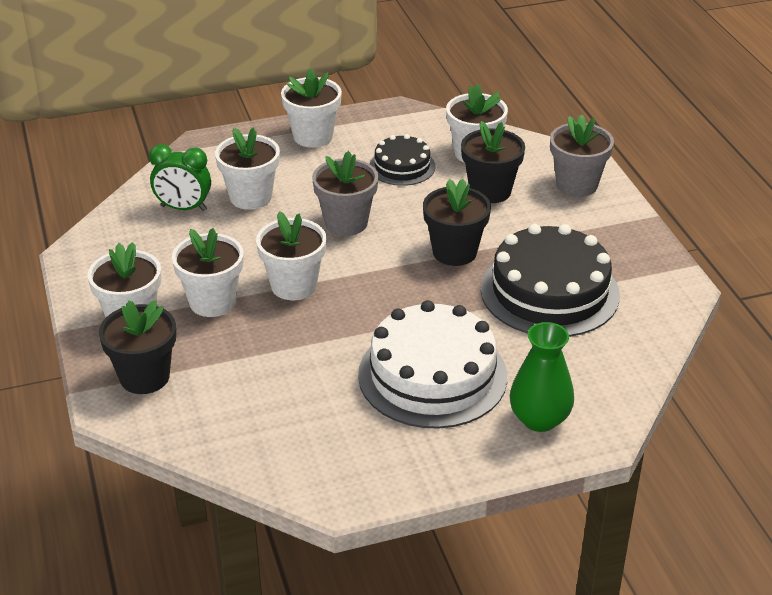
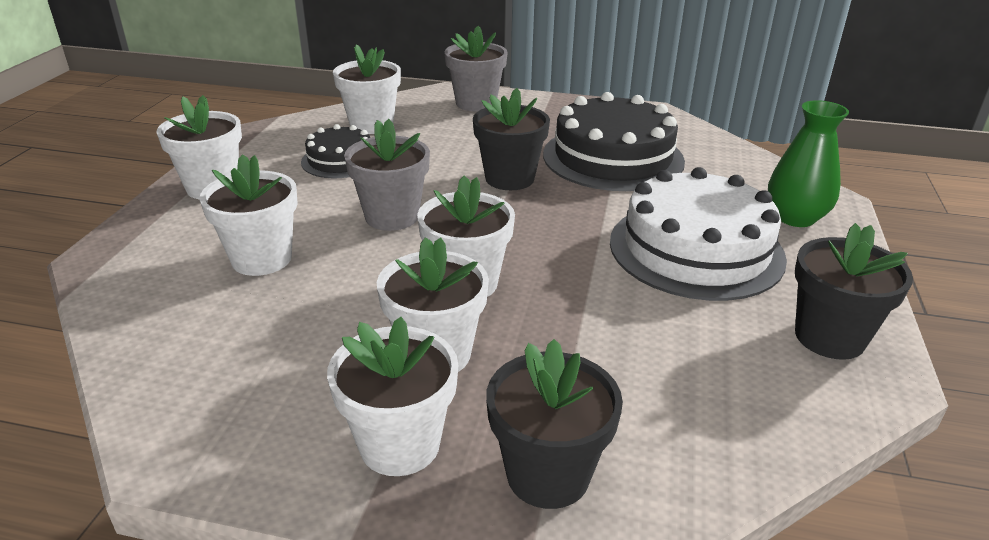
camera: 60 degrees left, 5 degrees down
(183, 208) = (210, 315): green clock -> none
(490, 191) = (437, 136): black flower pot -> black flower pot (829, 337)

